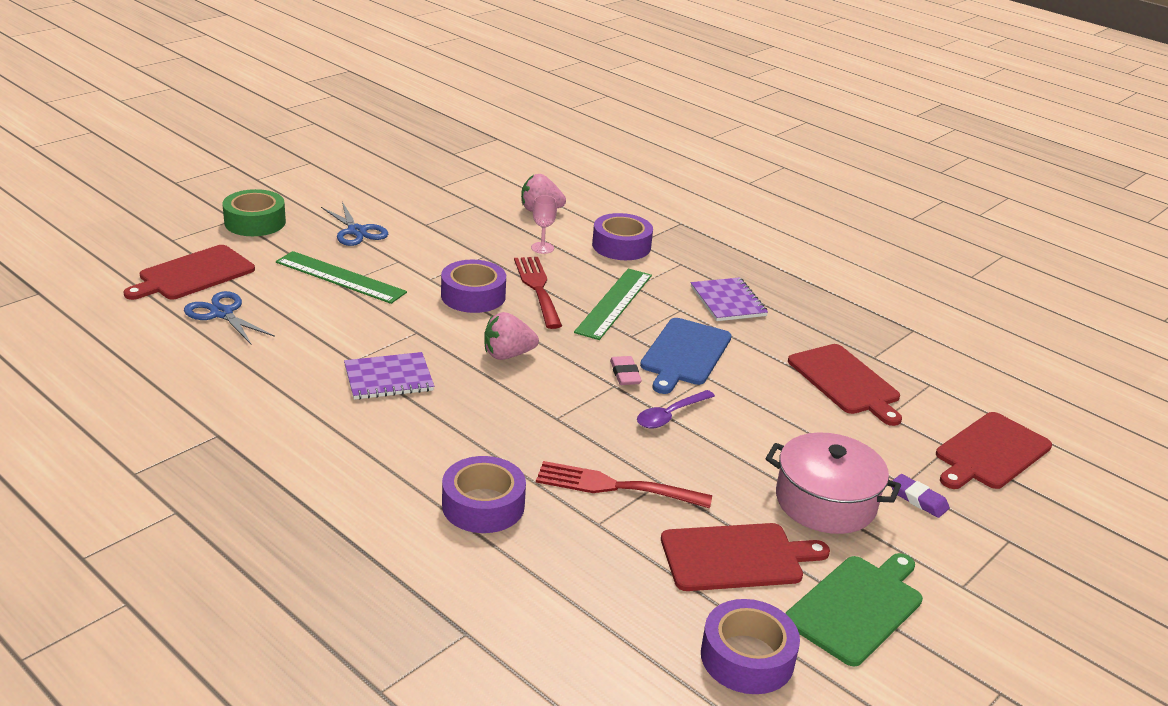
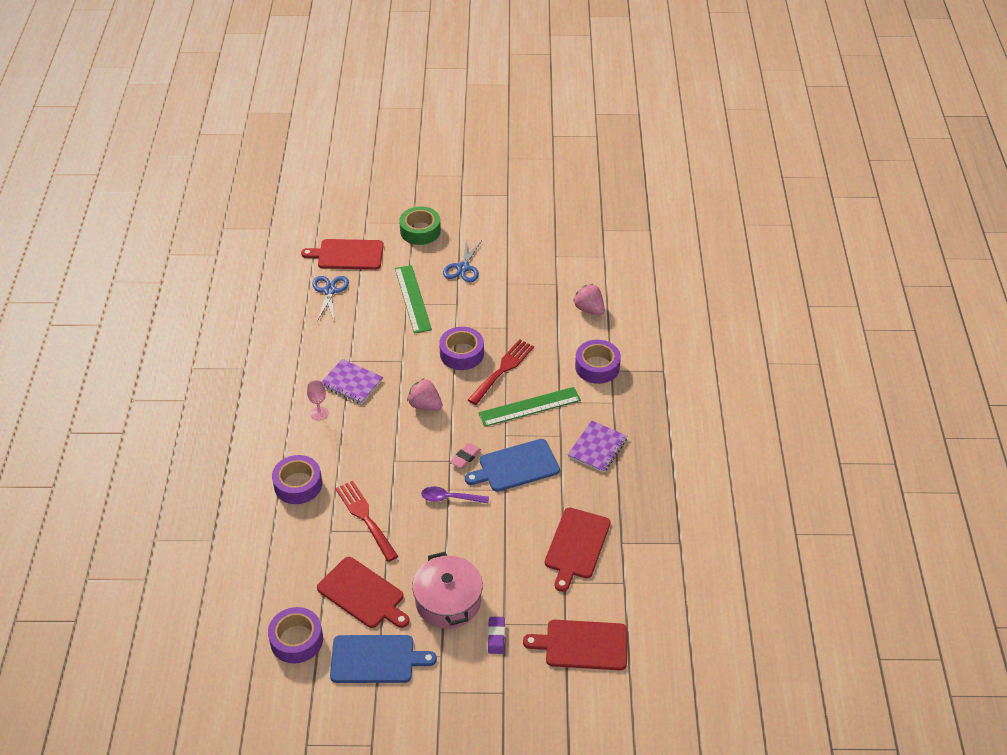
camera: 50 degrees right, 15 degrees up
(542, 248) = (548, 340): pink goblet -> pink goblet (319, 413)
(857, 607) = (376, 659): green cutting board -> blue cutting board

